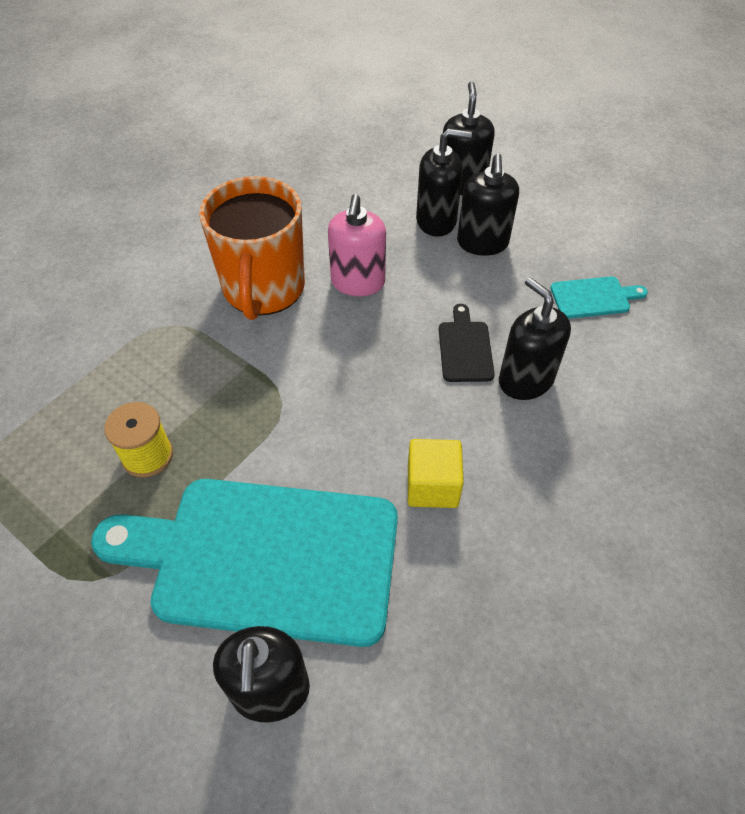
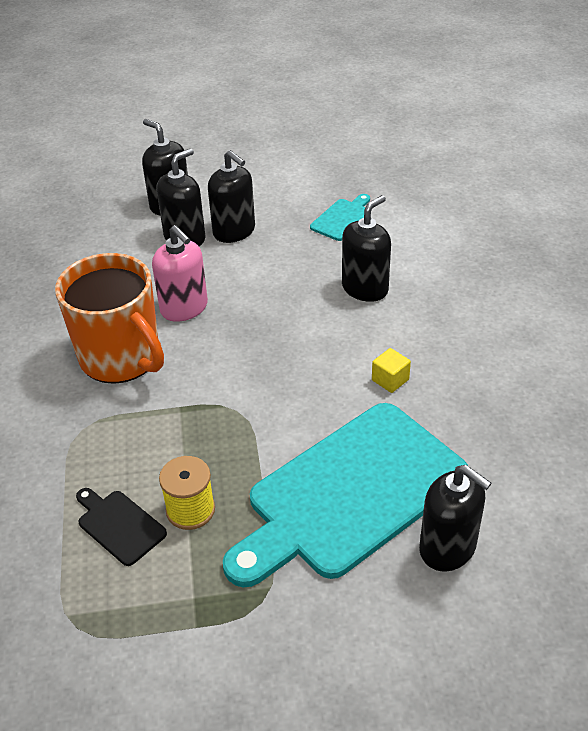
camera: 45 degrees left, 10 degrees down
(432, 486) = (390, 380): yellow cube -> yellow cube, size x0.67
(465, 348) = (307, 297): black cutting board -> black cutting board (119, 525)
(525, 380) = (365, 288): black soap dispenser -> black soap dispenser turned 120 degrees clockwise

